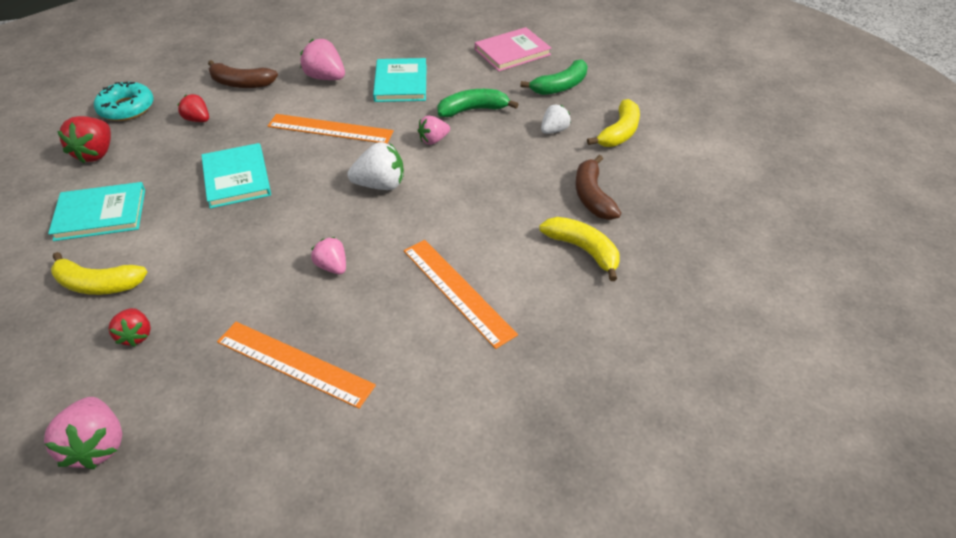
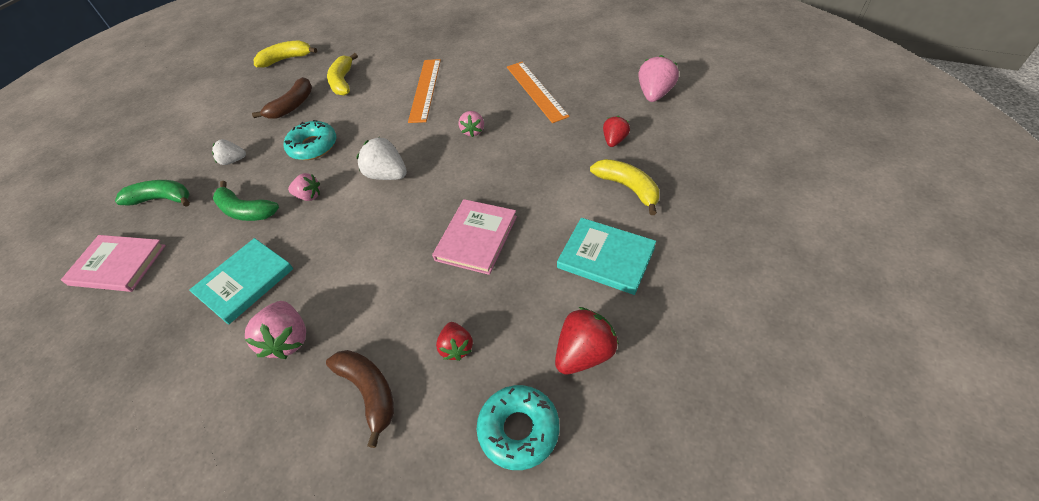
camera: 135 degrees left, 5 degrees up
(237, 178) = (476, 238): turquoise book -> pink book
(330, 129) = (360, 254): orange ruler -> none
(496, 173) = (313, 146): none -> turquoise donut
(619, 132) = (207, 138): yellow banana -> yellow banana (286, 59)

